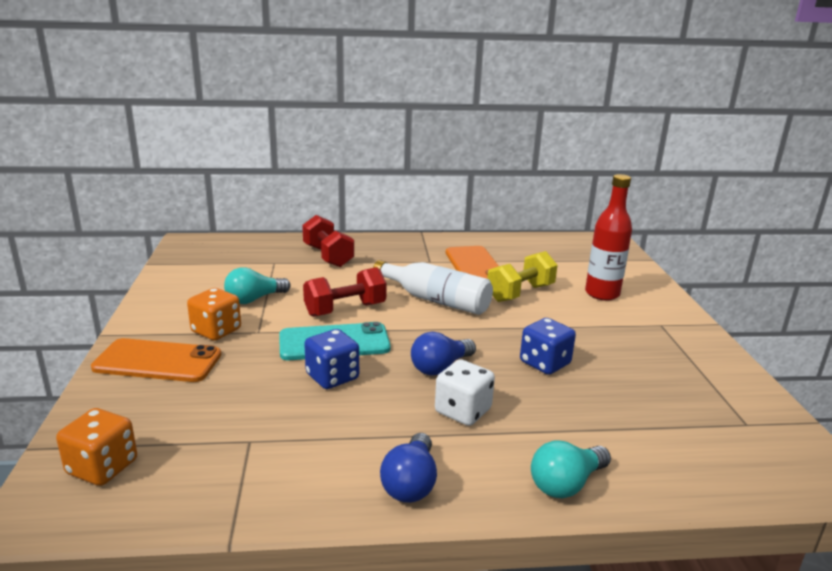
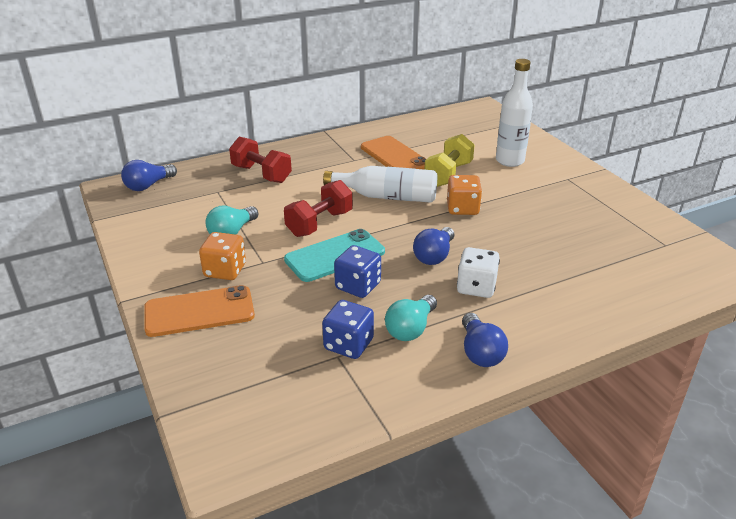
camera: 20 degrees left, 10 degrees up
(102, 467) = (240, 411): orange dice -> orange dice (462, 208)
(218, 246) = (148, 185): none -> blue light bulb
(544, 363) = (507, 232): blue dice -> blue dice (348, 344)
(566, 484) = (581, 321): turquoise light bulb -> turquoise light bulb (411, 329)
(602, 294) = (510, 161): red bottle -> white bottle

